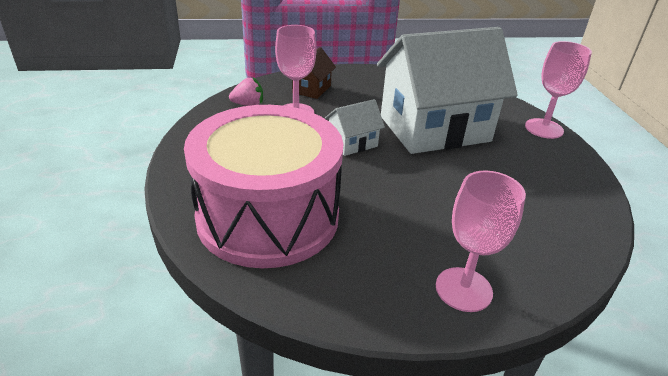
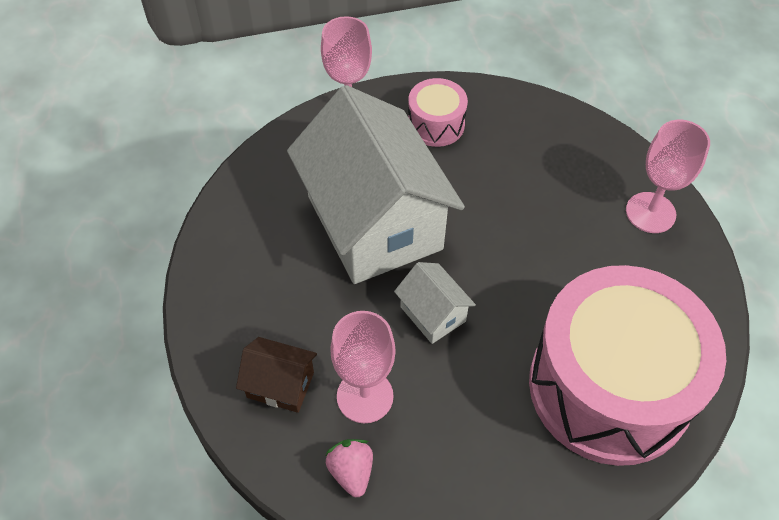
camera: 95 degrees left, 20 degrees up
(545, 167) = (436, 124): none -> pink drum

